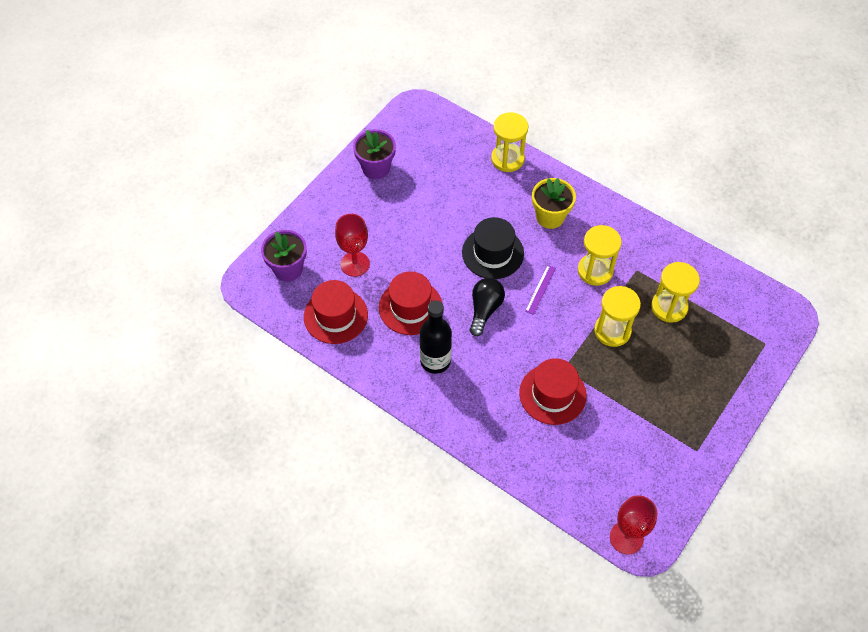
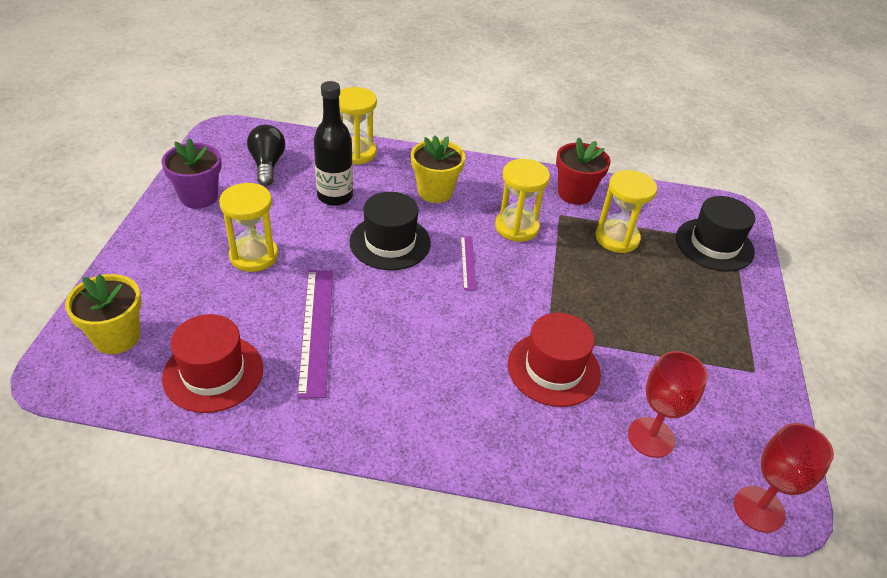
camera: 30 degrees left, 15 degrees down
(288, 269) = (117, 337): purple flower pot -> yellow flower pot
(355, 264) = (215, 303): red goblet -> red goblet (651, 437)
(410, 307) = (316, 330): red hat -> purple ruler
(435, 361) = (382, 382): black bottle -> black bottle (335, 196)
(485, 309) = (414, 303): black light bulb -> black light bulb (267, 165)
(612, 331) = (575, 279): yellow hourglass -> yellow hourglass (254, 256)
(662, 254) = (575, 193): none -> red flower pot
(746, 340) = (714, 245): none -> black hat

